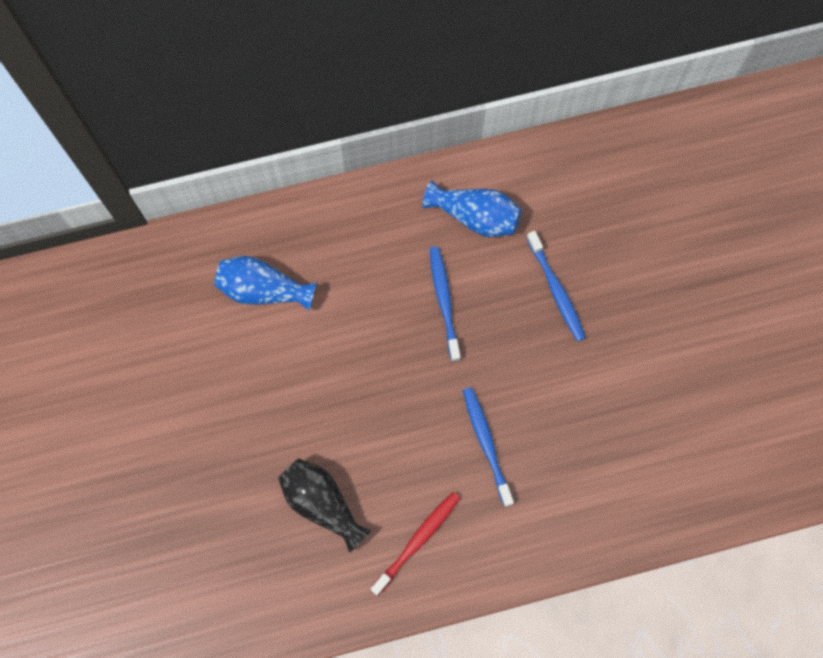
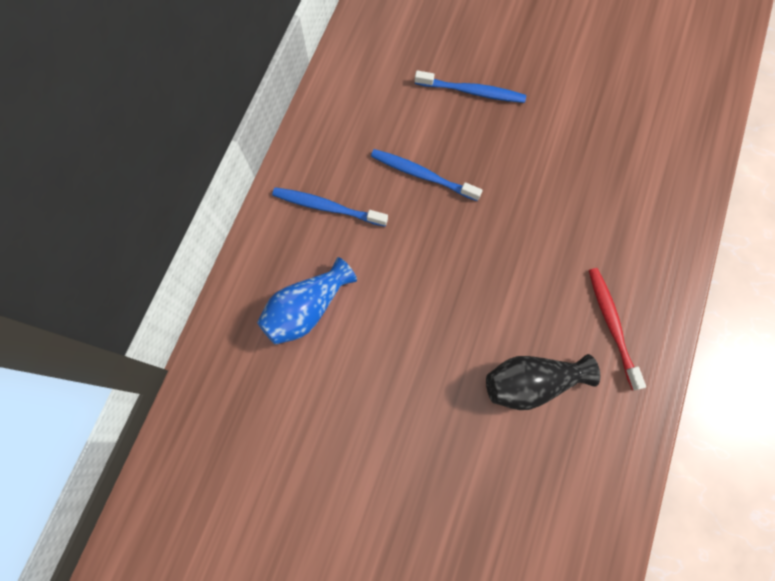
camera: 55 degrees left, 0 degrees up
(475, 217) = (369, 108): blue vase -> none
(486, 443) = (562, 220): blue toothbrush -> blue toothbrush (327, 207)

